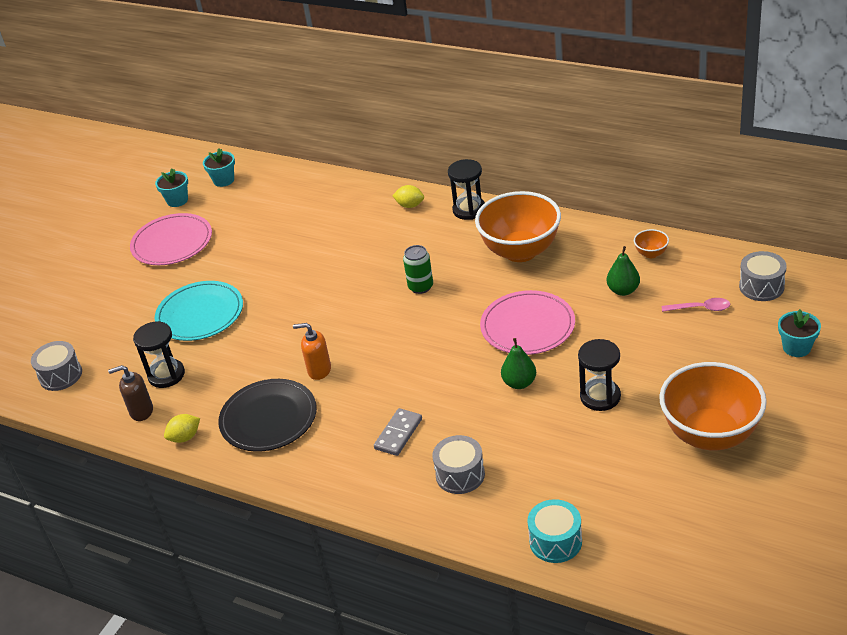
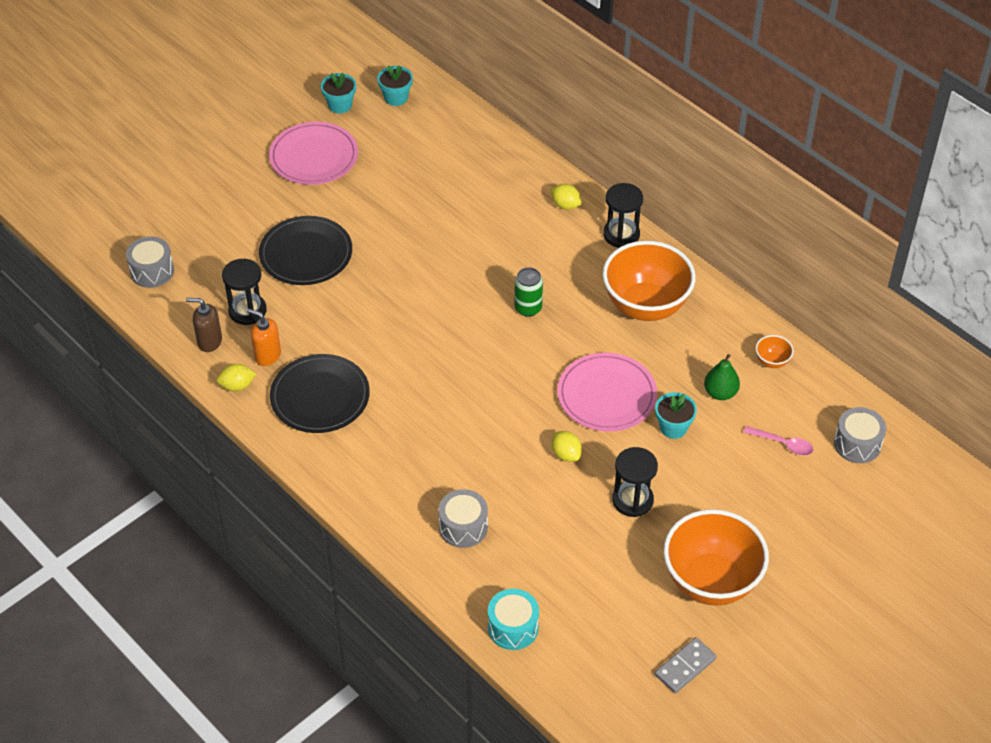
camera: 15 degrees right, 10 degrees up
(200, 314) = (306, 254): turquoise plate -> black plate
(319, 370) = (388, 363): orange soap dispenser -> orange soap dispenser (267, 355)
(398, 434) = (429, 462): grey domino -> grey domino (685, 667)
(519, 383) = (566, 454): green pear -> yellow lemon
(796, 347) = (848, 525): turquoise flower pot -> turquoise flower pot (673, 427)

